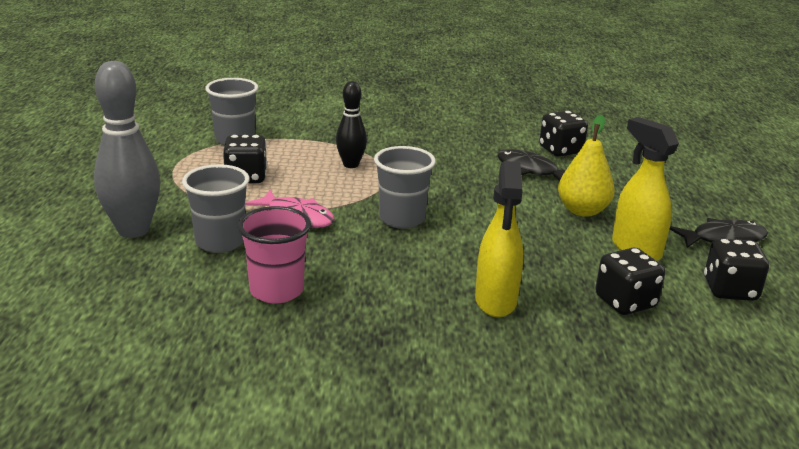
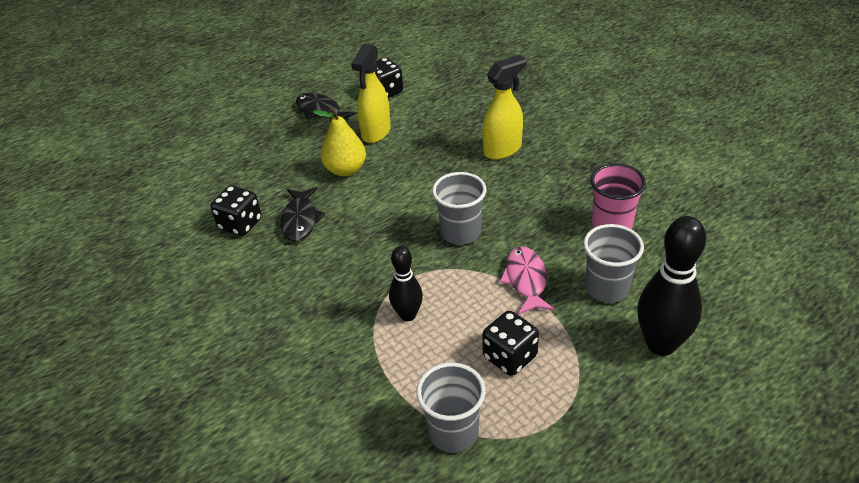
camera: 125 degrees left, 15 degrees up
(133, 230) = (661, 344): grey bowling pin -> black bowling pin
(625, 302) = (443, 114): black dice -> none

